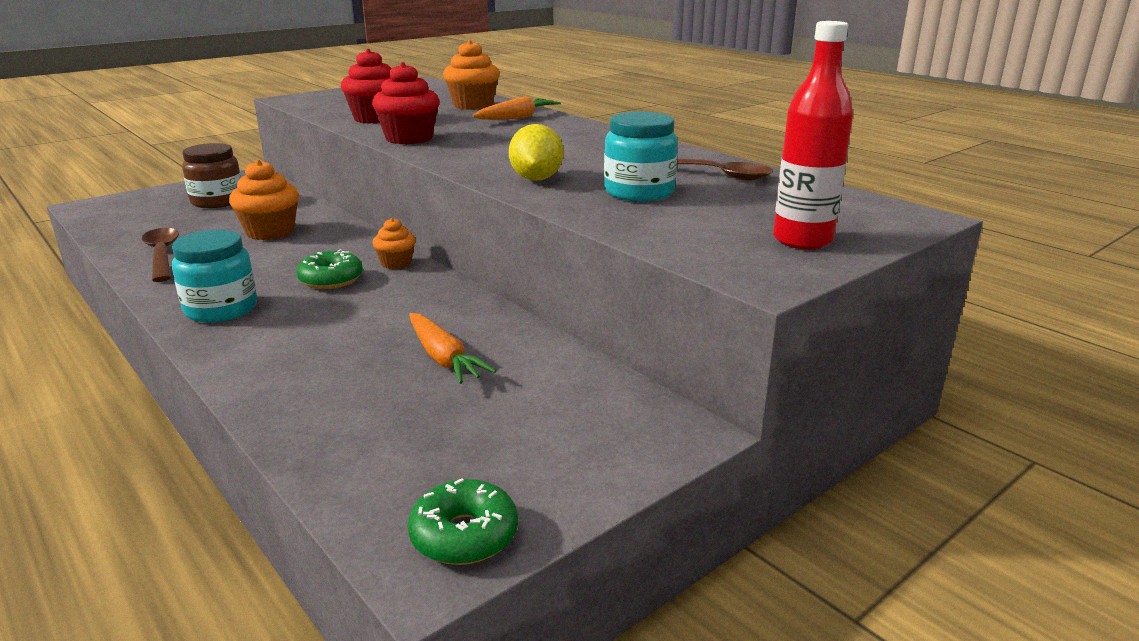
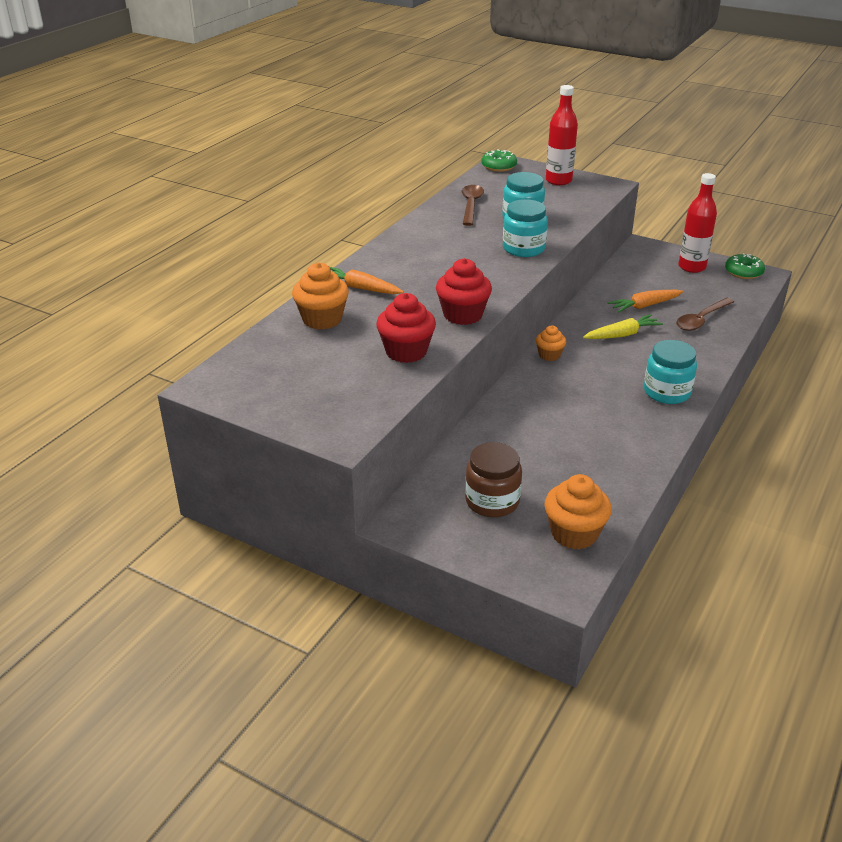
camera: 110 degrees left, 10 degrees up
(162, 255) = (622, 462): brown spoon -> brown spoon (701, 320)
(270, 232) = (539, 432): orange cupcake -> orange cupcake (574, 533)
(331, 279) = (594, 370): green donut -> green donut (499, 166)
(384, 317) = (622, 335): none -> yellow carrot
(443, 358) = (644, 306): orange carrot -> orange carrot turned 150 degrees counterclockwise
(536, 179) = (523, 248): yellow lemon -> turquoise jar
(544, 462) = (692, 267): none -> red bottle

